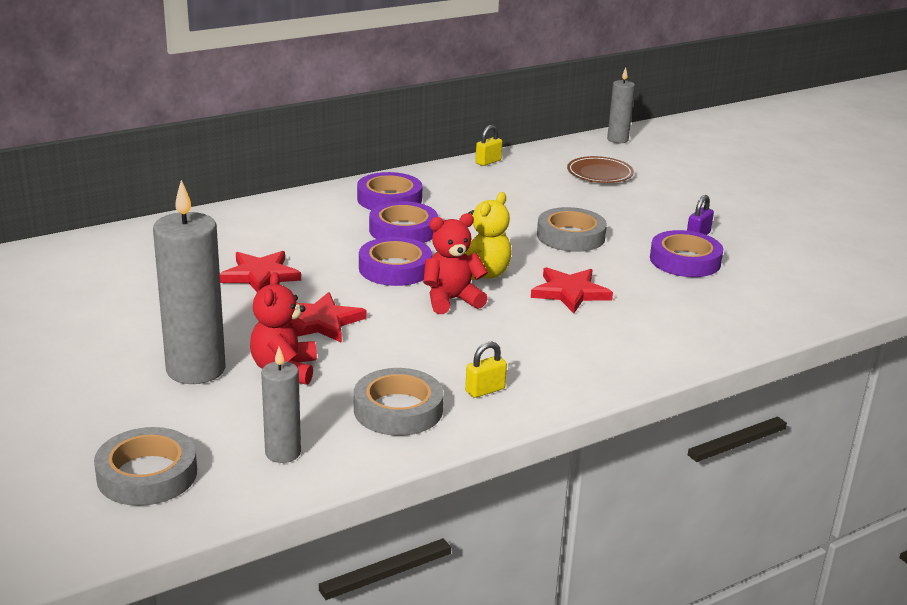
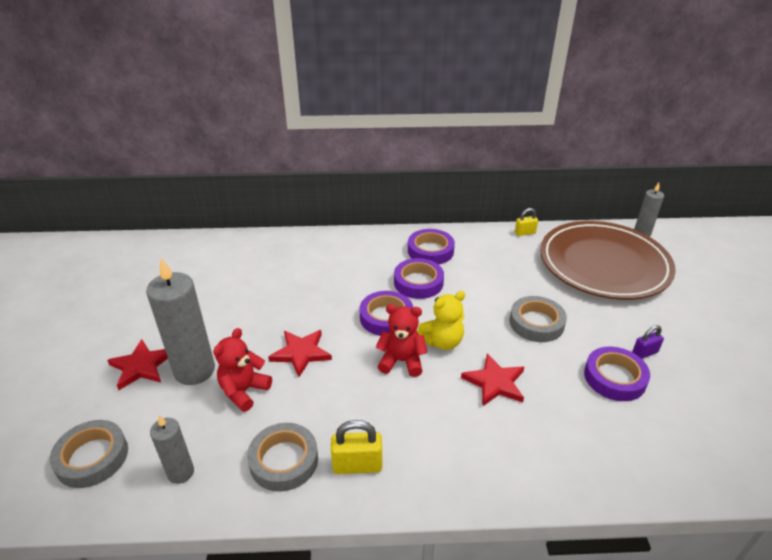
camera: 30 degrees right, 10 degrees up
(260, 275) = (297, 297): red star -> red star (141, 366)
(485, 390) = (357, 465): yellow padlock -> yellow padlock, size x1.56
(599, 173) = (603, 264): brown plate -> brown plate, size x2.46

